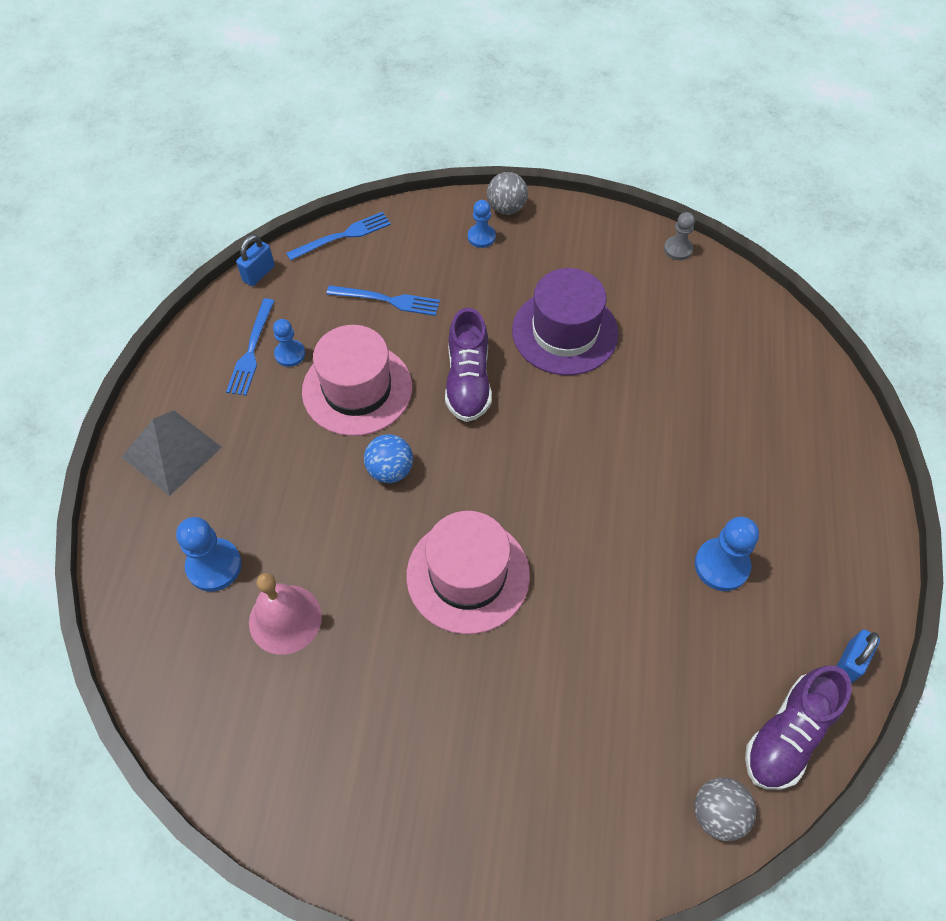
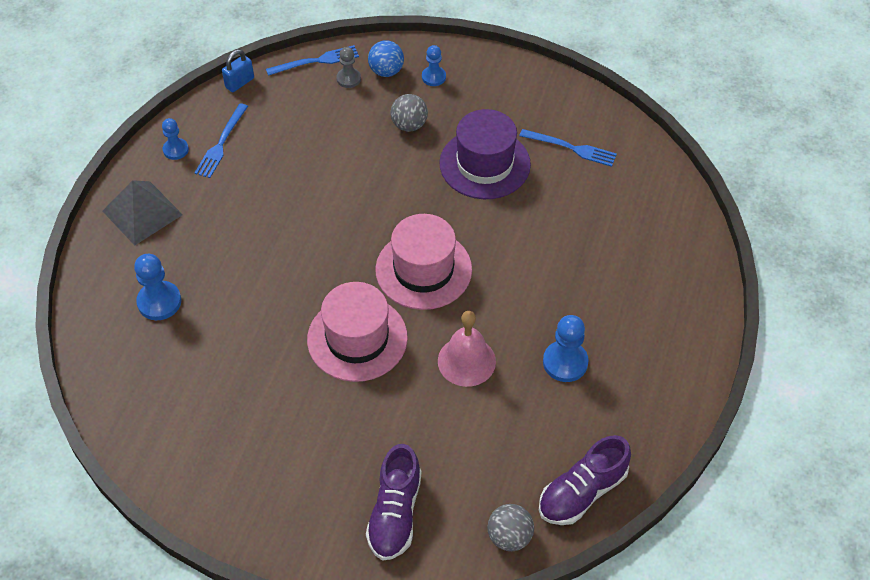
camera: 10 degrees right, 5 degrees down
(285, 619) = (206, 348): pink bell -> pink bell (466, 361)
(290, 354) = (252, 150): blue pawn -> blue pawn (176, 150)
(357, 389) = (301, 185): pink hat -> pink hat (423, 270)
(387, 300) = (342, 118): blue fork -> blue fork (571, 148)
(390, 470) = (313, 251): blue ball -> blue ball (386, 71)
(468, 381) = (393, 192): purple shoe -> purple shoe (395, 513)
(506, 208) = (461, 56): grey ball -> grey ball (409, 125)
(678, 249) = (601, 109): grey pawn -> grey pawn (348, 79)
(849, 663) = (648, 449): blue padlock -> none

